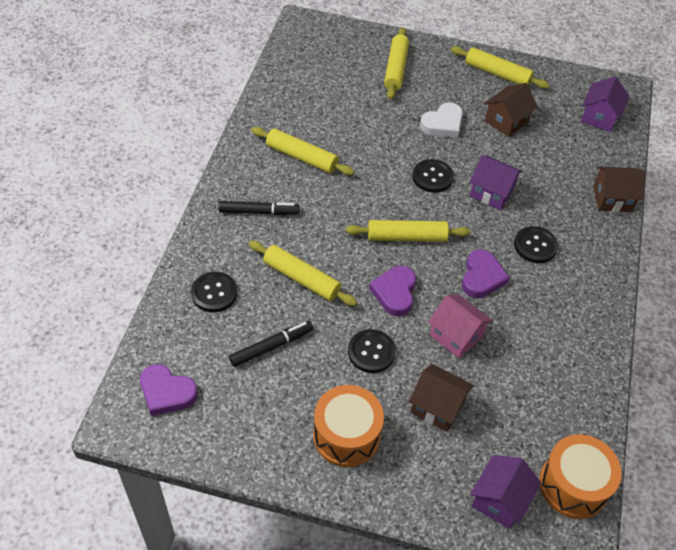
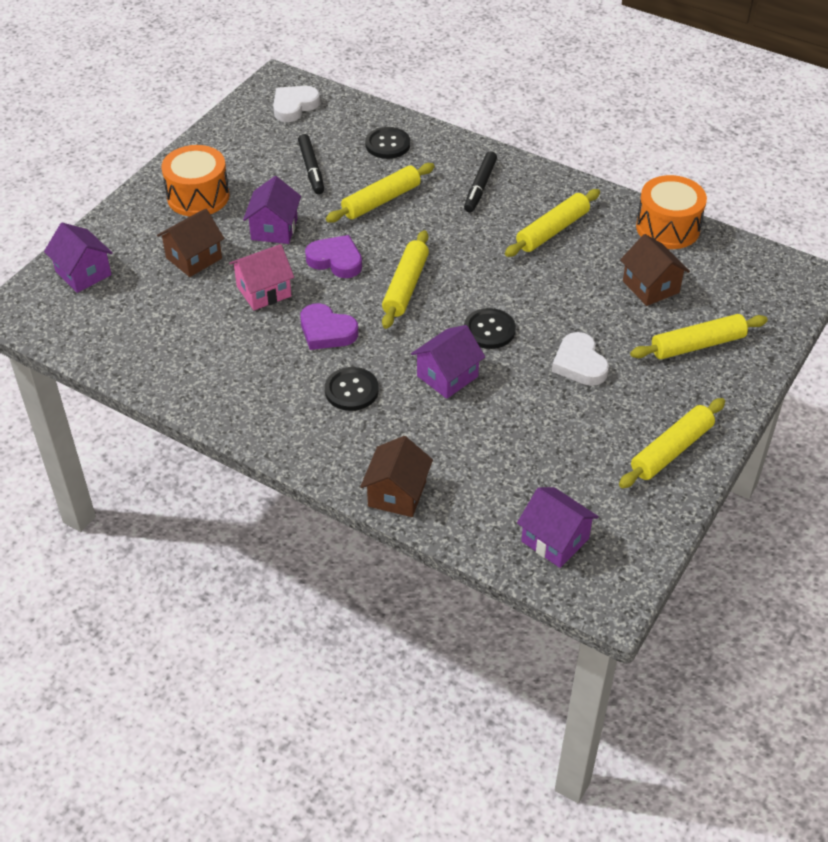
camera: 110 degrees right, 5 degrees down
(167, 392) = (294, 106): purple heart -> white heart
(371, 352) = (274, 229): black button -> purple house
(396, 69) = (697, 345): yellow rolling pin -> yellow rolling pin turned 45 degrees counterclockwise
(506, 121) = (570, 429): brown house -> brown house (650, 287)
(573, 485) = (65, 325): orange drum -> orange drum (668, 228)

